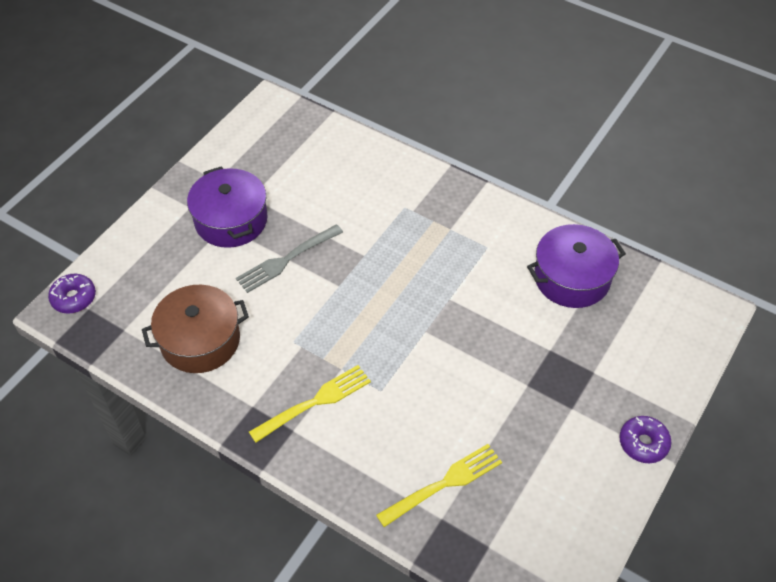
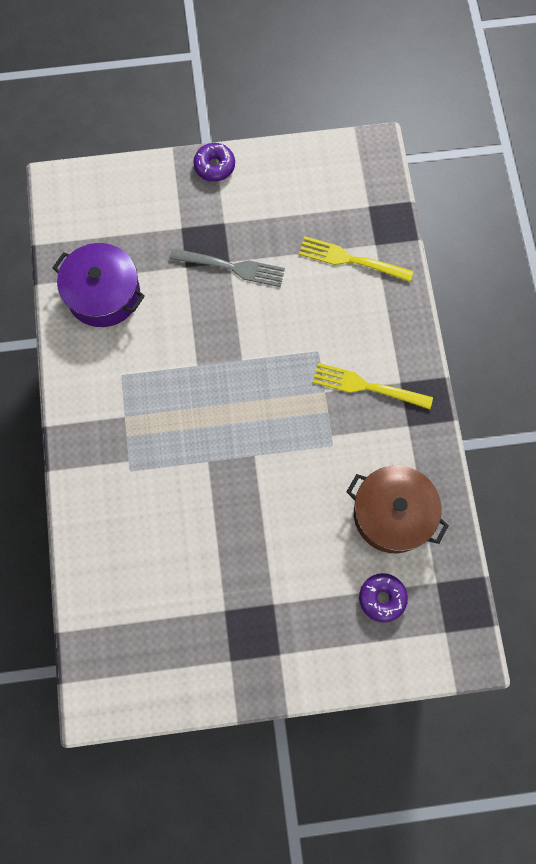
camera: 130 degrees left, 20 degrees up
(74, 298) = (448, 655): purple donut -> purple donut (382, 598)
(231, 220) = (263, 603): purple pot -> none
(286, 260) = (264, 518): grey fork -> grey fork (232, 267)

